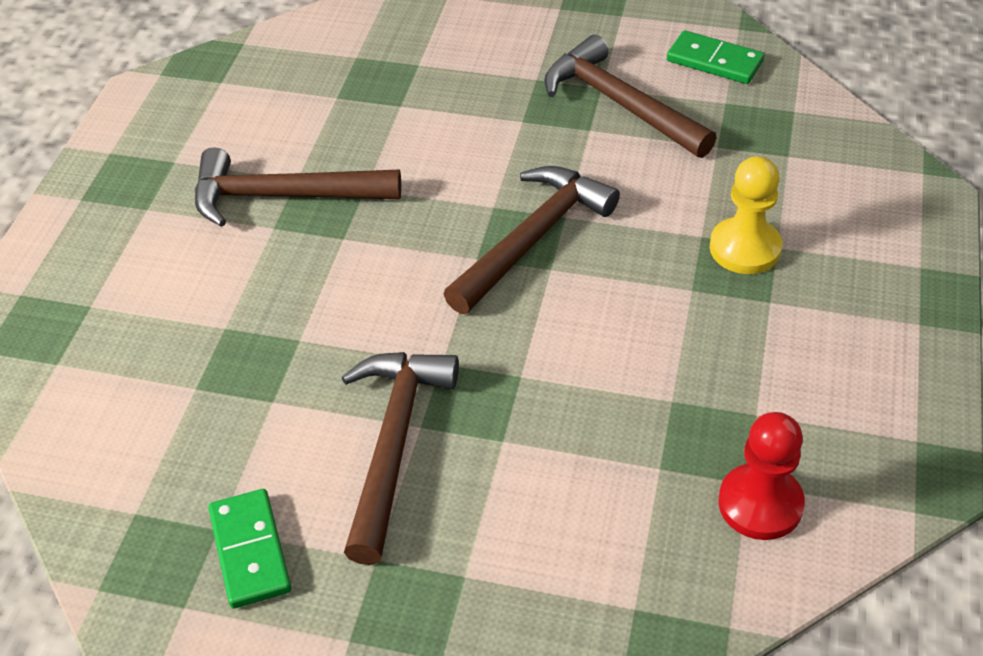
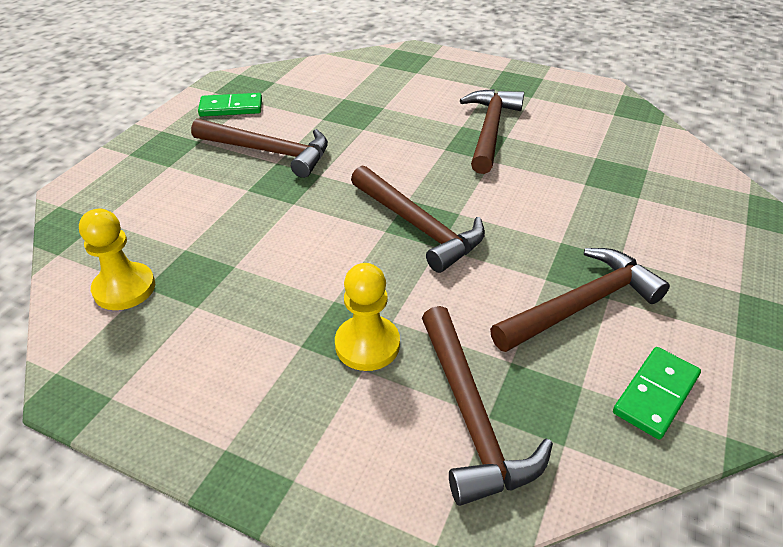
camera: 100 degrees right, 5 degrees down
(760, 504) = (124, 288): red pawn -> yellow pawn
(795, 166) = (470, 416): none -> brown hammer

